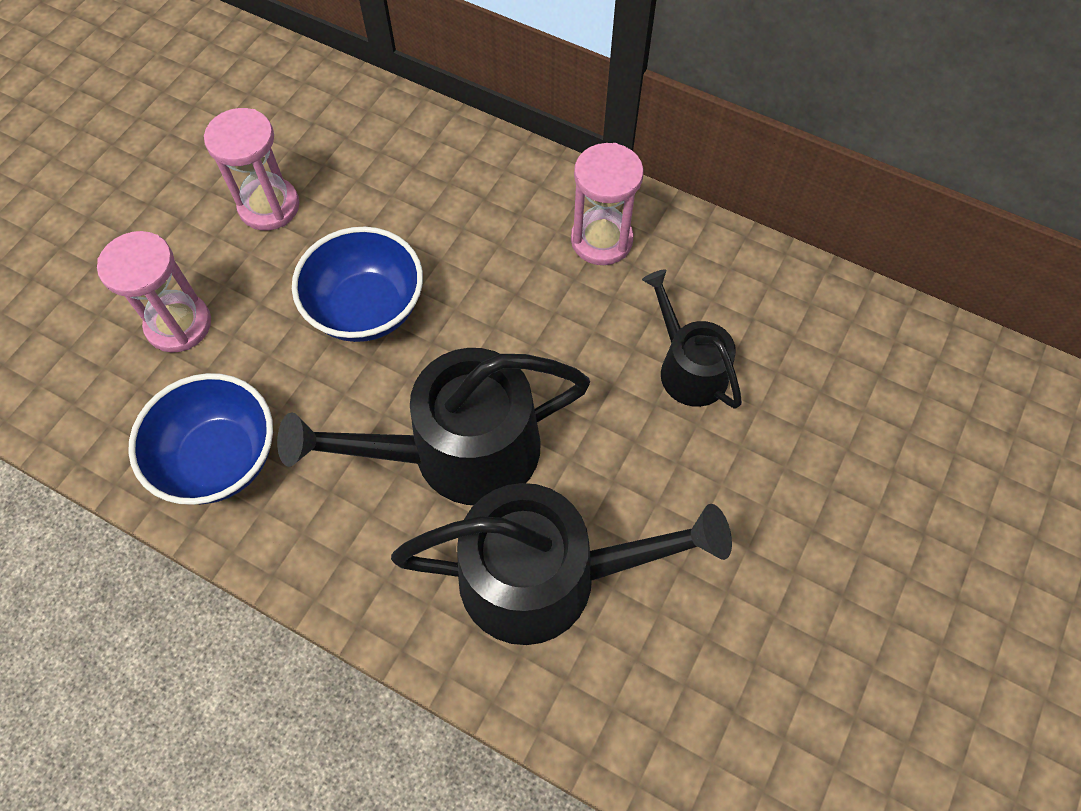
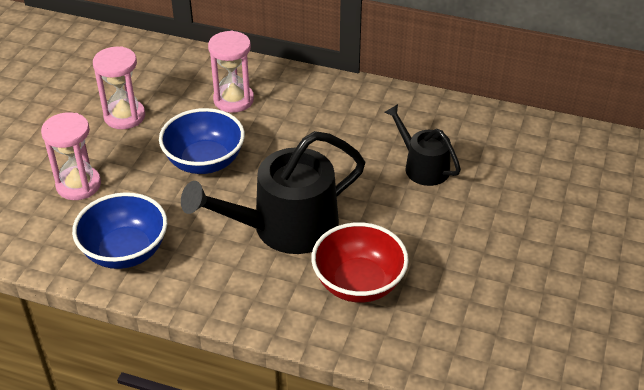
camera: 10 degrees left, 20 degrees down
(545, 576) = (358, 283): black watering can -> red bowl
(601, 240) = (350, 109): pink hourglass -> pink hourglass (233, 100)

